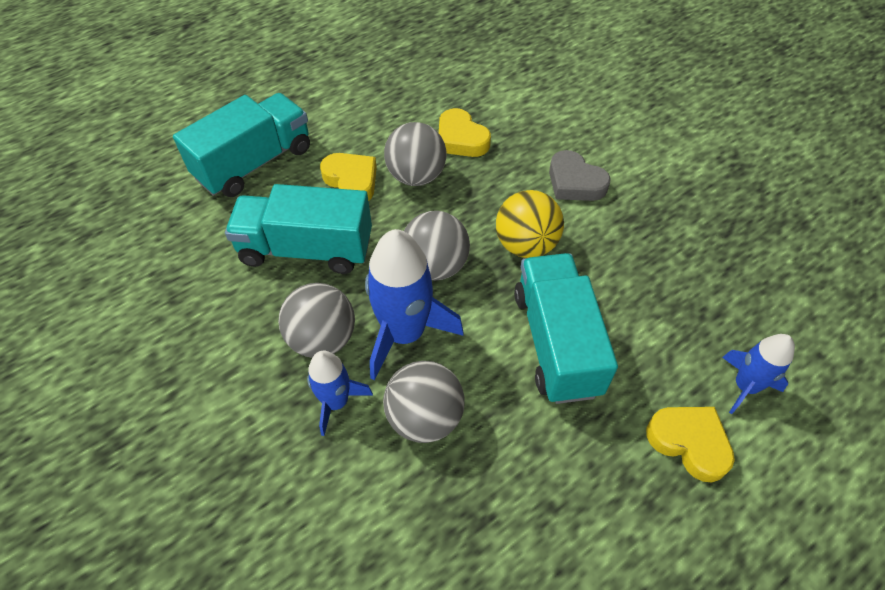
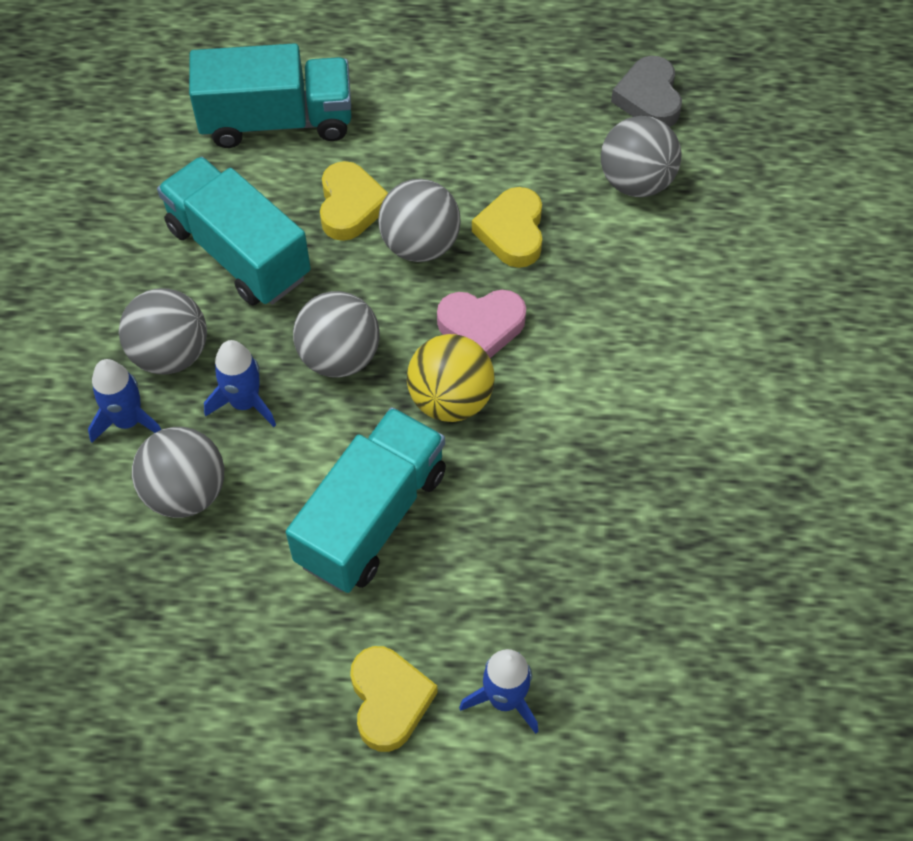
camera: 40 degrees right, 5 degrees up
(404, 333) = (245, 402): blue rocket -> blue rocket, size x0.59
(497, 78) = (636, 182): none -> grey ball
(498, 196) = (481, 326): none -> pink heart
(575, 182) = (580, 368): grey heart -> grey heart (649, 98)

